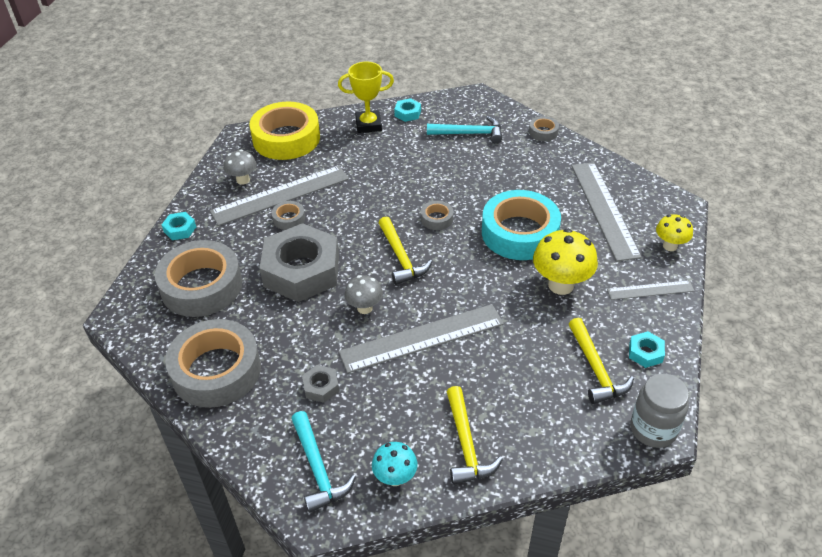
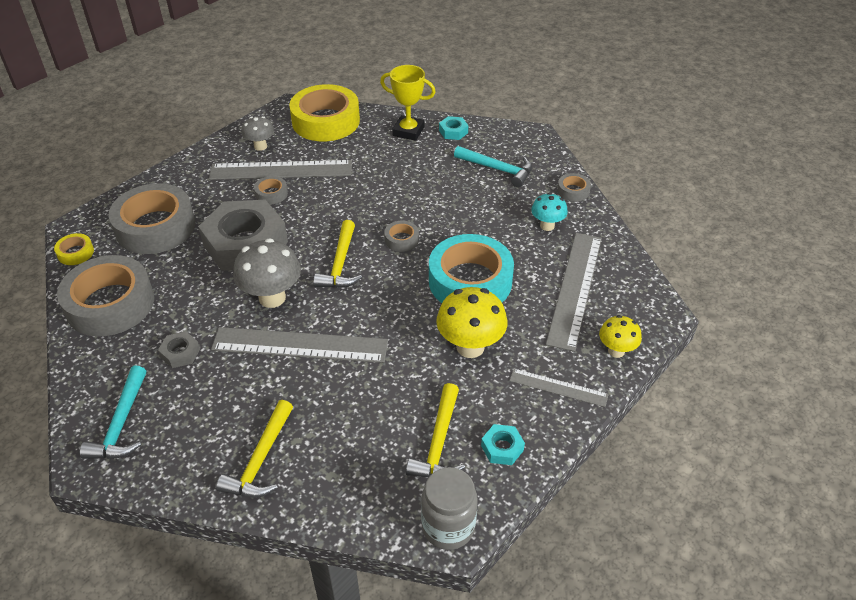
camera: 25 degrees right, 0 degrees up
(140, 338) = (75, 253): none -> yellow tape
(180, 229) = (177, 172): turquoise nut -> none
(364, 308) = (272, 298): grey mushroom -> grey mushroom, size x1.68
(395, 478) = (176, 461): turquoise mushroom -> turquoise mushroom (547, 226)

